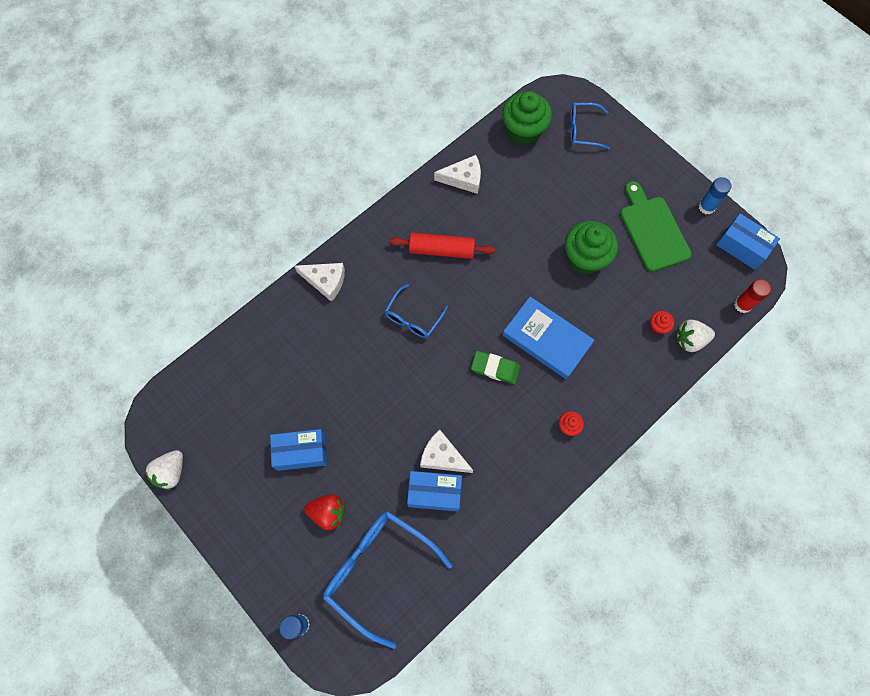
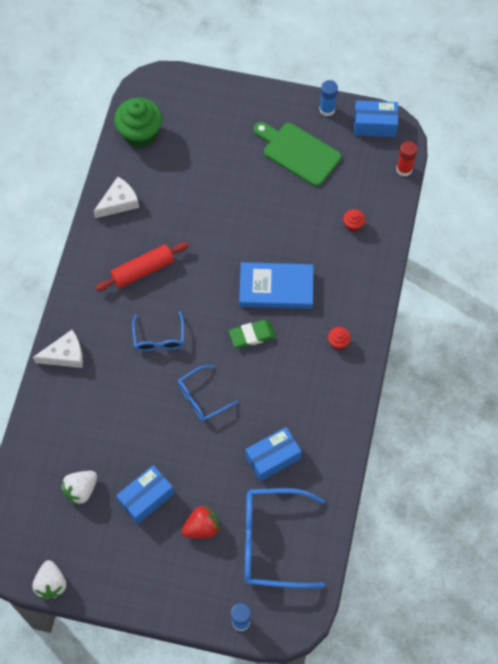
camera: 35 degrees left, 5 degrees down
(442, 456) = (259, 427): white cheese -> none
(583, 130) = (188, 104): blue glasses -> blue glasses (202, 397)
(585, 258) = (262, 207): green cupcake -> none
(690, 340) = (383, 220): white strawberry -> white strawberry (81, 490)

